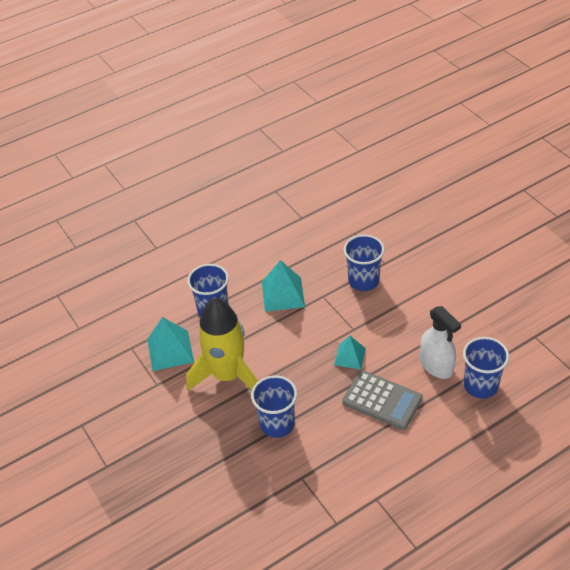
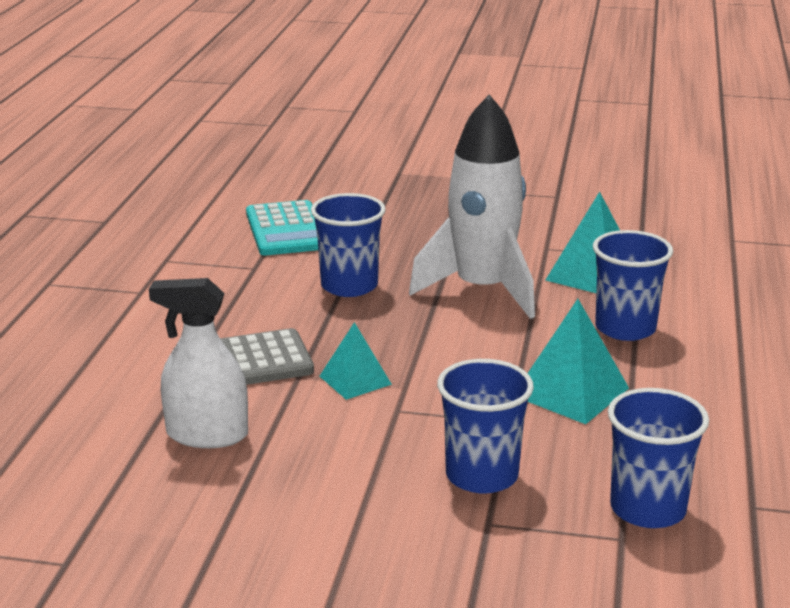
camera: 130 degrees right, 20 degrees down
(228, 375) = (482, 290): yellow rocket -> white rocket
(246, 505) = (286, 230): none -> turquoise calculator
(480, 385) = (106, 448): blue cup -> blue cup (648, 509)

